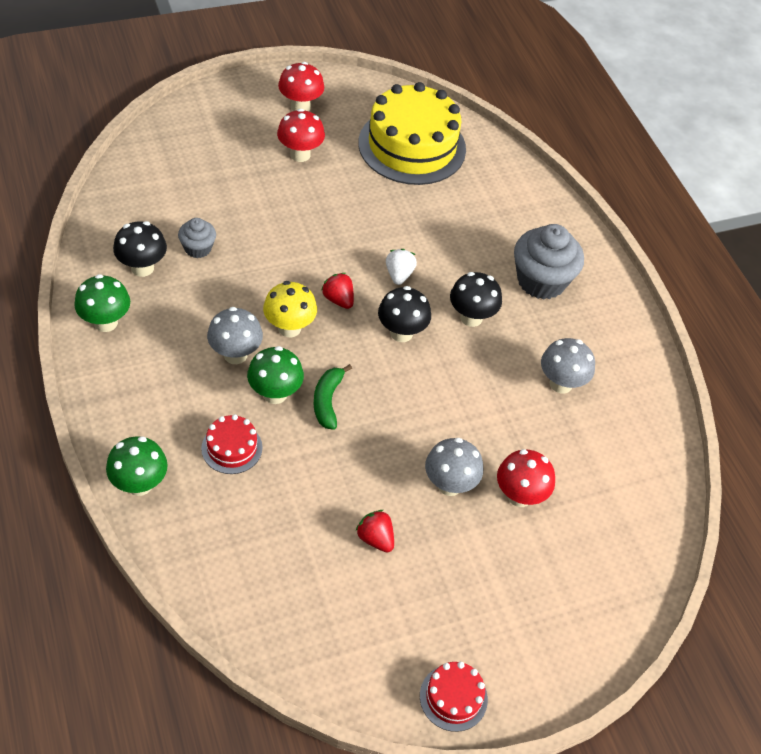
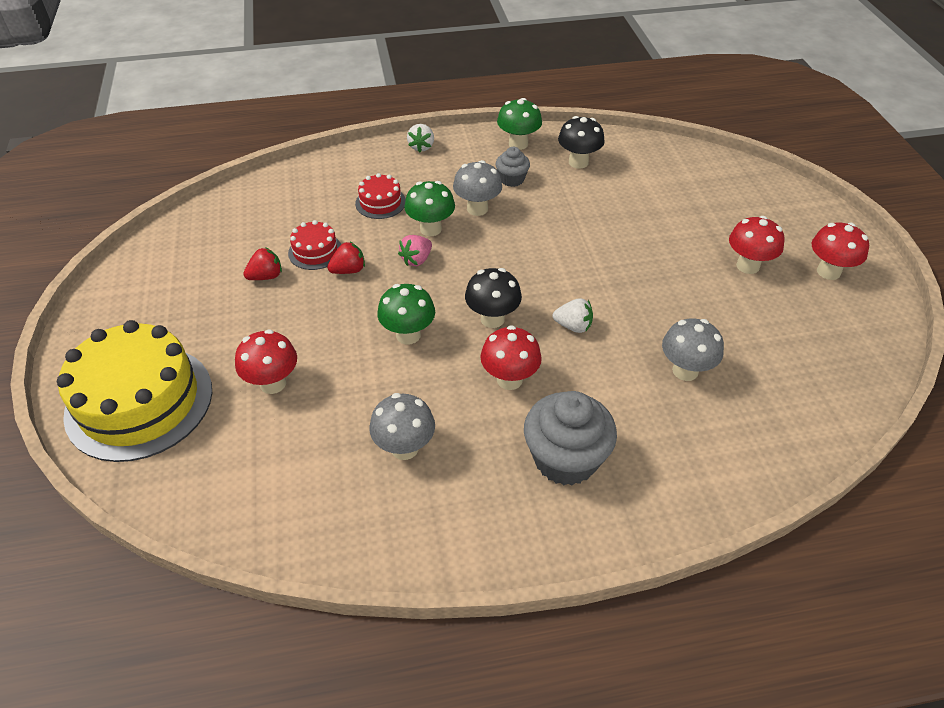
camera: 105 degrees right, 5 degrees down
(113, 419) = (421, 147): none -> white strawberry
(139, 484) = (359, 158): green mushroom -> green mushroom (408, 335)
(198, 248) = (603, 192): grey cupcake -> grey cupcake (512, 179)
(289, 328) = (505, 242): yellow mushroom -> none
(327, 401) = (416, 260): green banana -> pink strawberry
(338, 299) = (539, 277): red strawberry -> red strawberry (348, 270)
(412, 146) = (788, 362): yellow cake -> yellow cake (139, 402)
(449, 485) = (303, 332): grey mushroom -> grey mushroom (685, 371)
(453, 697) = (104, 307): red cake -> red cake (315, 251)
(471, 317) = (509, 379): black mushroom -> red mushroom

